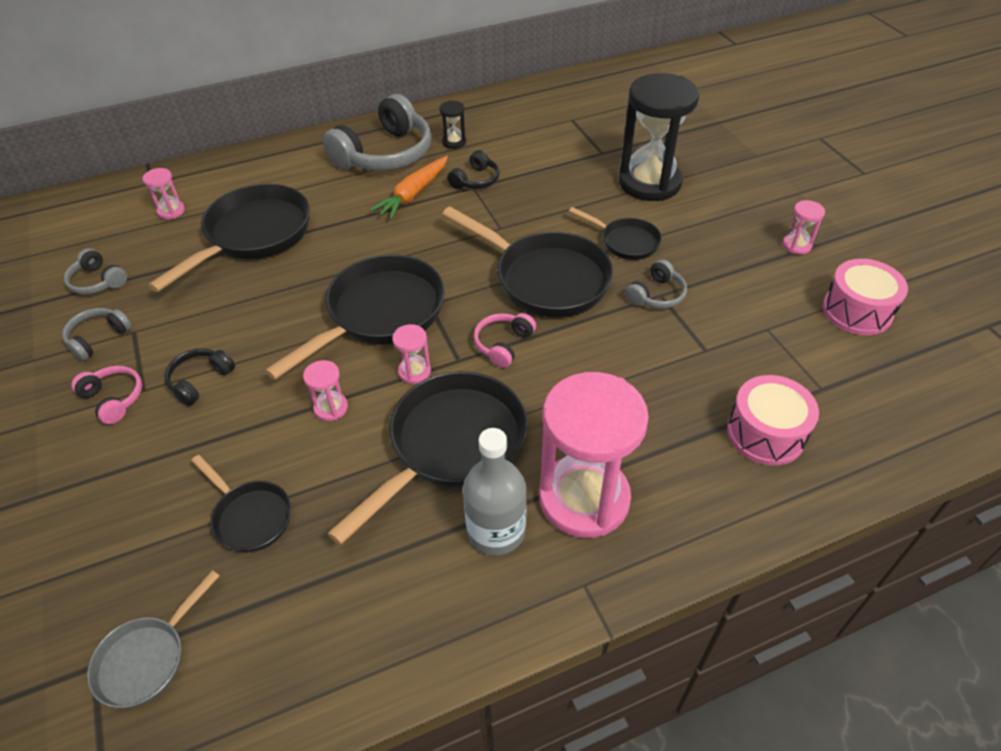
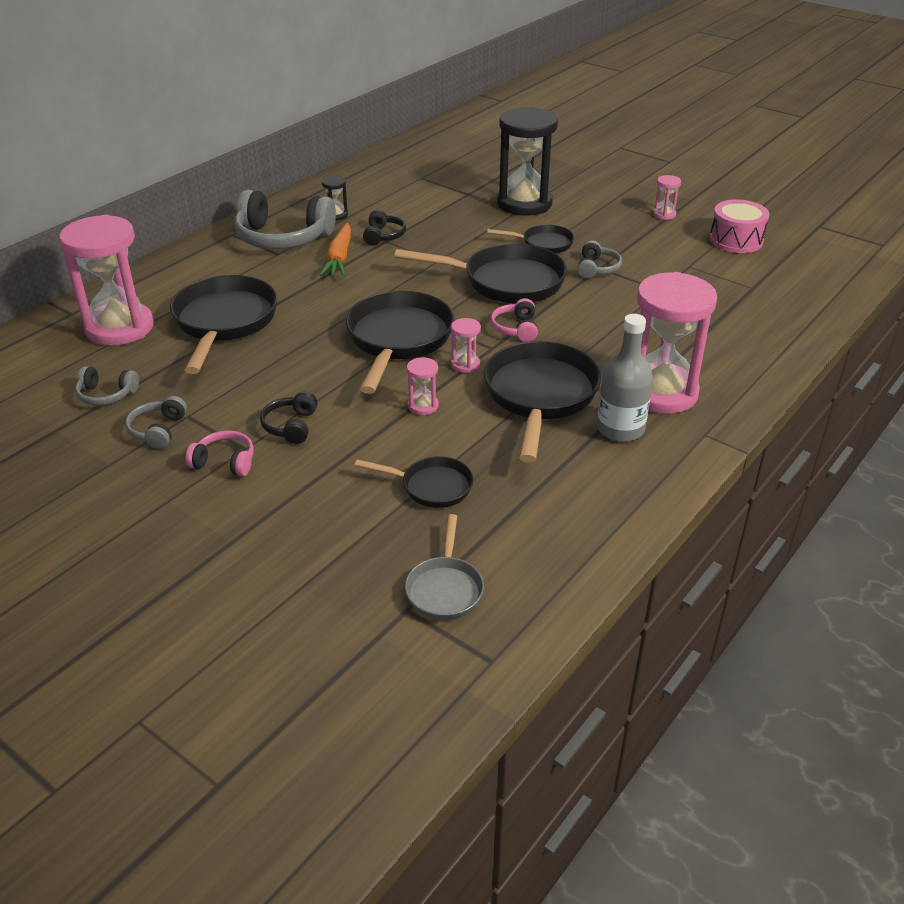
camera: 30 degrees left, 10 degrees down
(171, 211) = (119, 328): pink hourglass -> pink hourglass, size x2.42
(385, 154) = (283, 238): grey headphones -> grey headphones turned 90 degrees clockwise
(765, 433) = (741, 321): pink drum -> none

